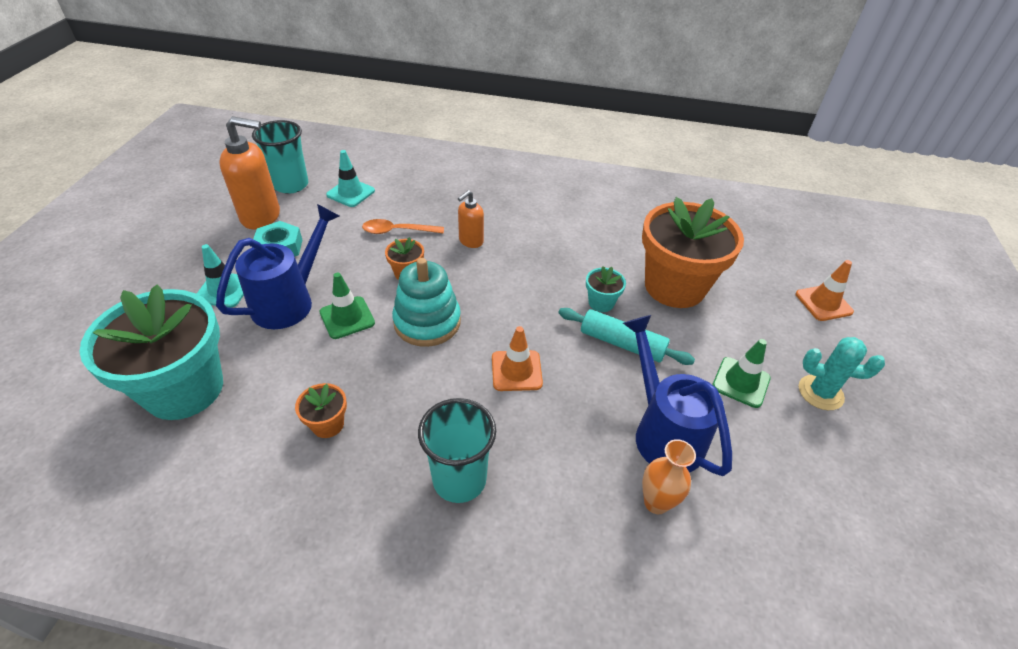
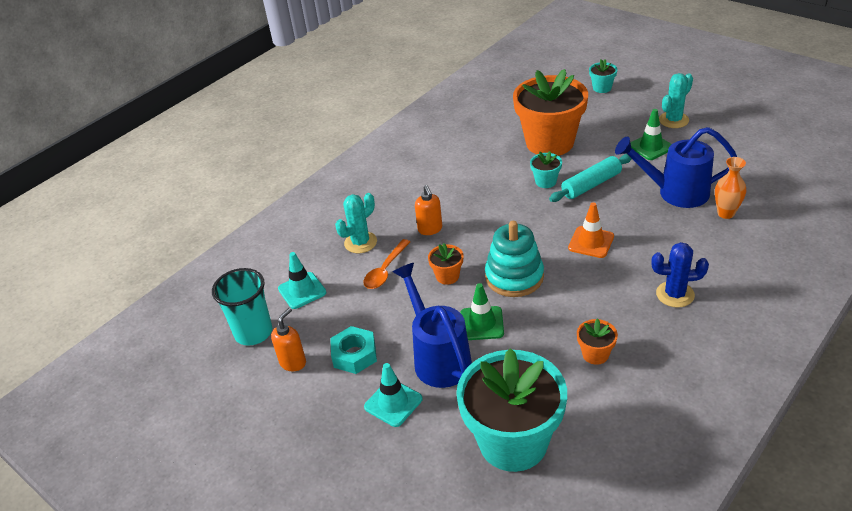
camera: 55 degrees left, 5 degrees down
(261, 216) = (293, 362): orange soap dispenser -> orange soap dispenser, size x0.56
(429, 205) = (360, 242): none -> turquoise cactus
(459, 479) = (675, 294): turquoise cup -> blue cactus
(823, 303) = (602, 88): orange traffic cone -> turquoise flower pot

